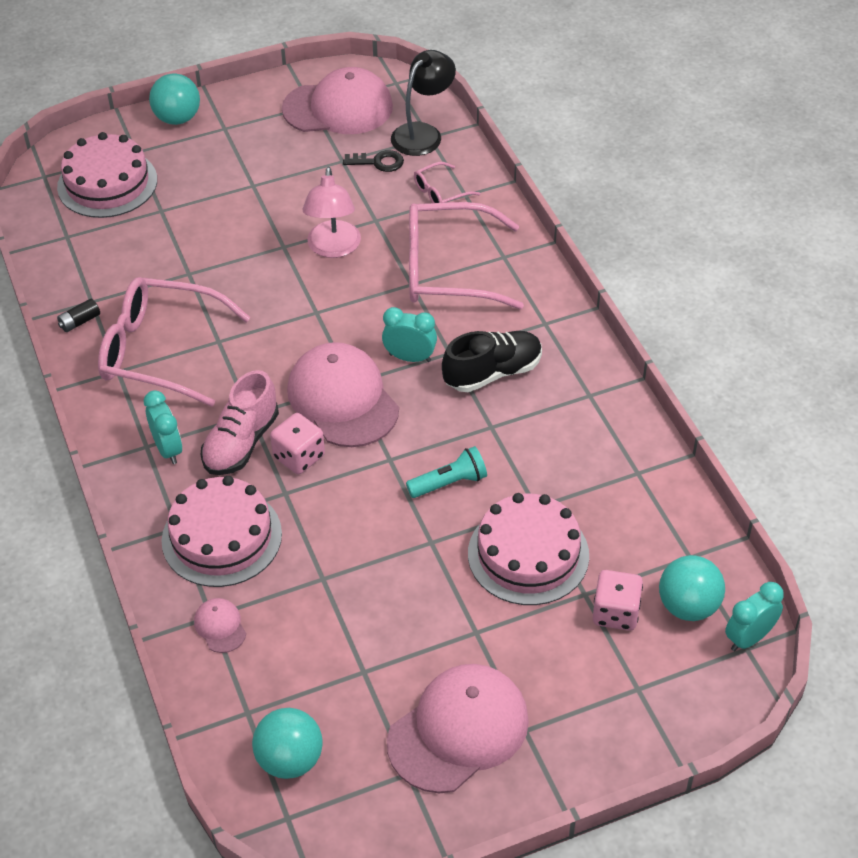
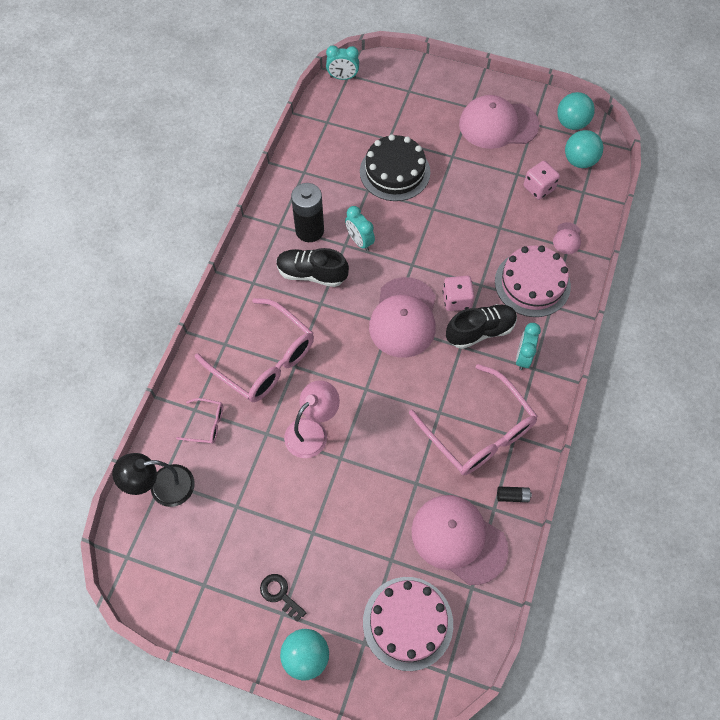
camera: 140 degrees left, 15 degrees up
(241, 443) = (480, 331): pink shoe -> black shoe
(338, 108) = (189, 564): pink cap -> pink cap (458, 539)
(378, 162) = (216, 484): black key -> black key (280, 594)
(410, 357) = (344, 316): turquoise clock -> turquoise clock (359, 241)
(449, 483) = (395, 230): turquoise flashlight -> none
(528, 554) = (395, 172): pink cake -> black cake
(549, 413) = (309, 230): none -> black battery
(615, 613) = (384, 123): pink dice -> pink dice (538, 188)
(688, 606) = (352, 104): turquoise ball -> turquoise ball (571, 123)

